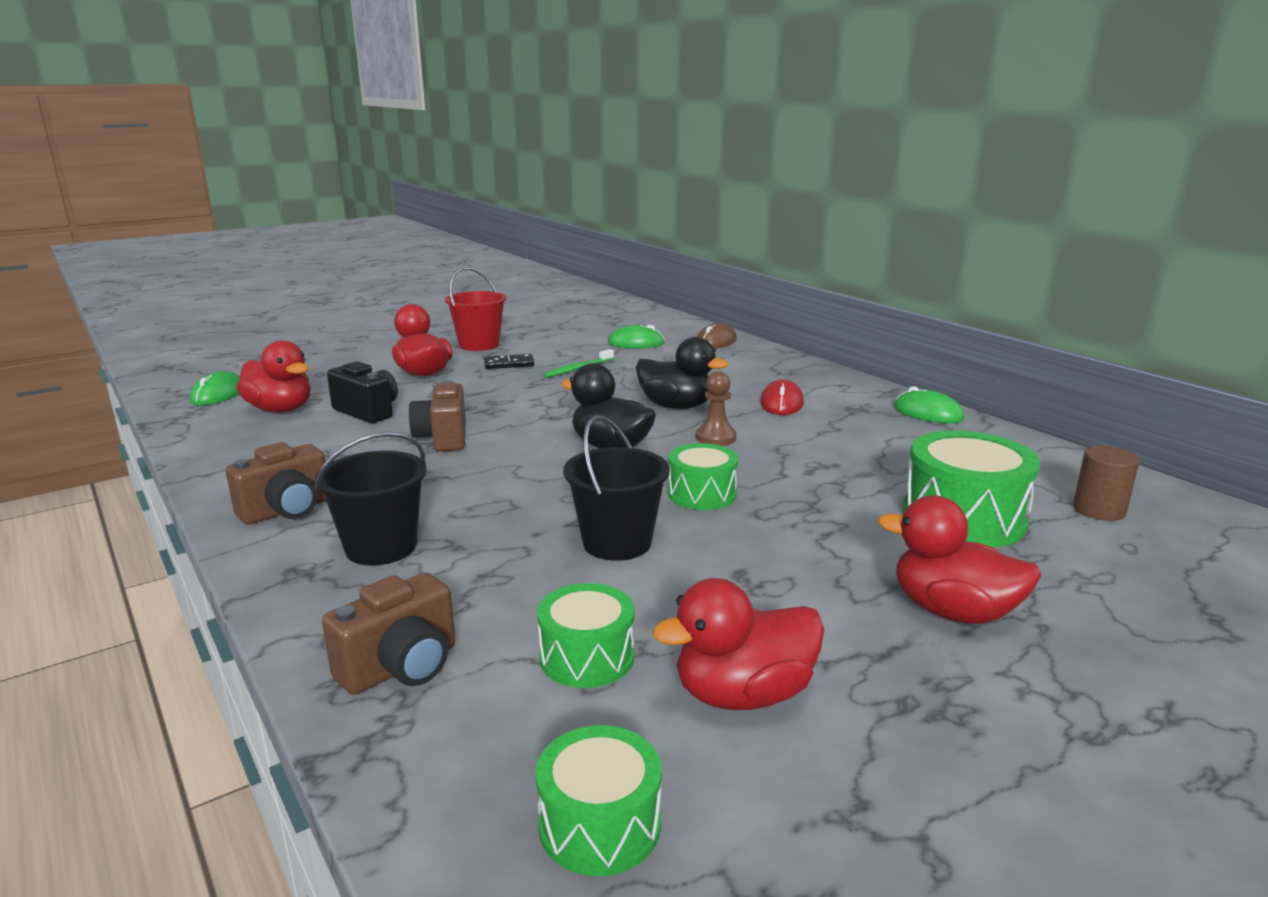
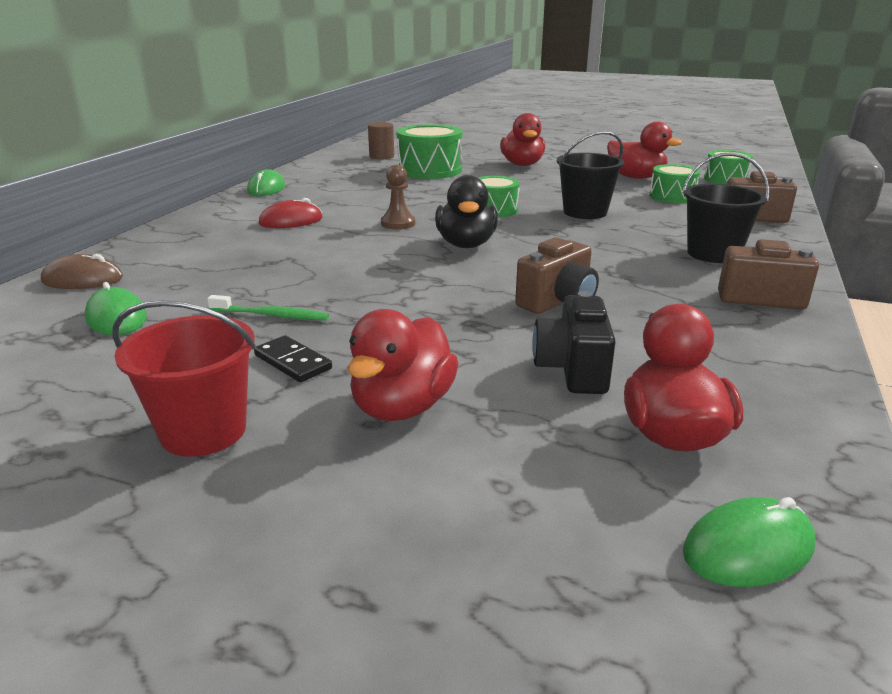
camera: 125 degrees left, 5 degrees up
(676, 406) = (344, 247): black duck -> none

